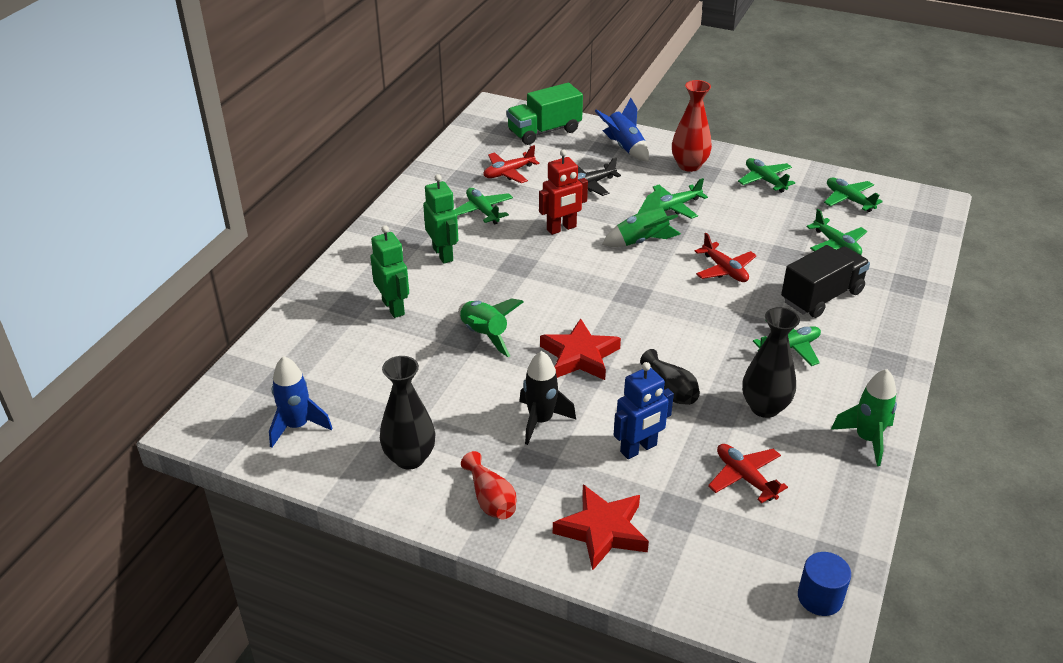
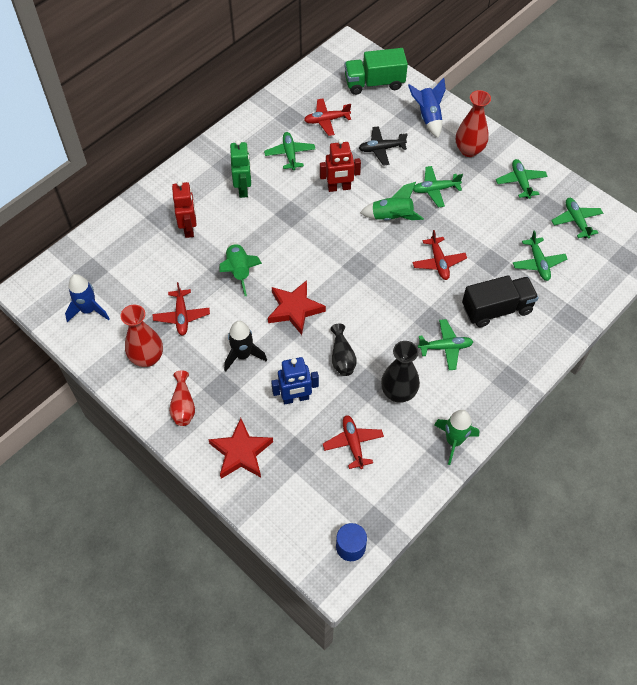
camera: 20 degrees right, 20 degrees up
(393, 307) = (189, 228): green robot -> red robot
(409, 458) = (147, 358): black vase -> red vase
(433, 400) = (181, 316): none -> red plane

